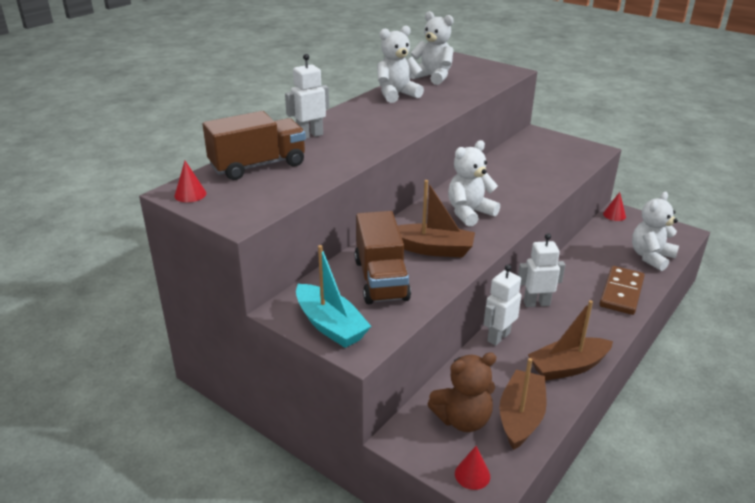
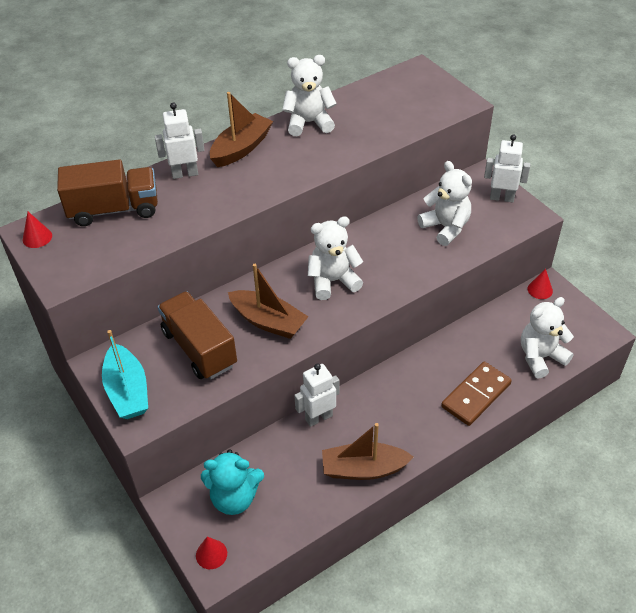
camera: 20 degrees right, 15 degrees up
(381, 279) = (199, 348): brown truck -> brown truck turned 135 degrees clockwise
(432, 77) = (366, 99): white teddy bear -> white teddy bear (445, 227)
(463, 419) = (234, 498): brown teddy bear -> turquoise teddy bear
(521, 417) = (286, 510): brown boat -> brown boat (241, 148)
(536, 303) = (380, 387): white robot -> white robot (502, 198)

